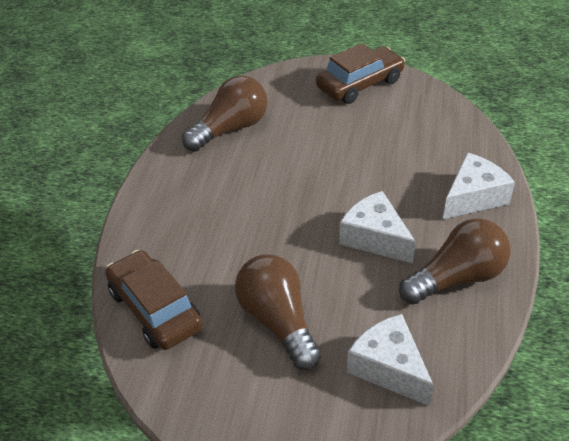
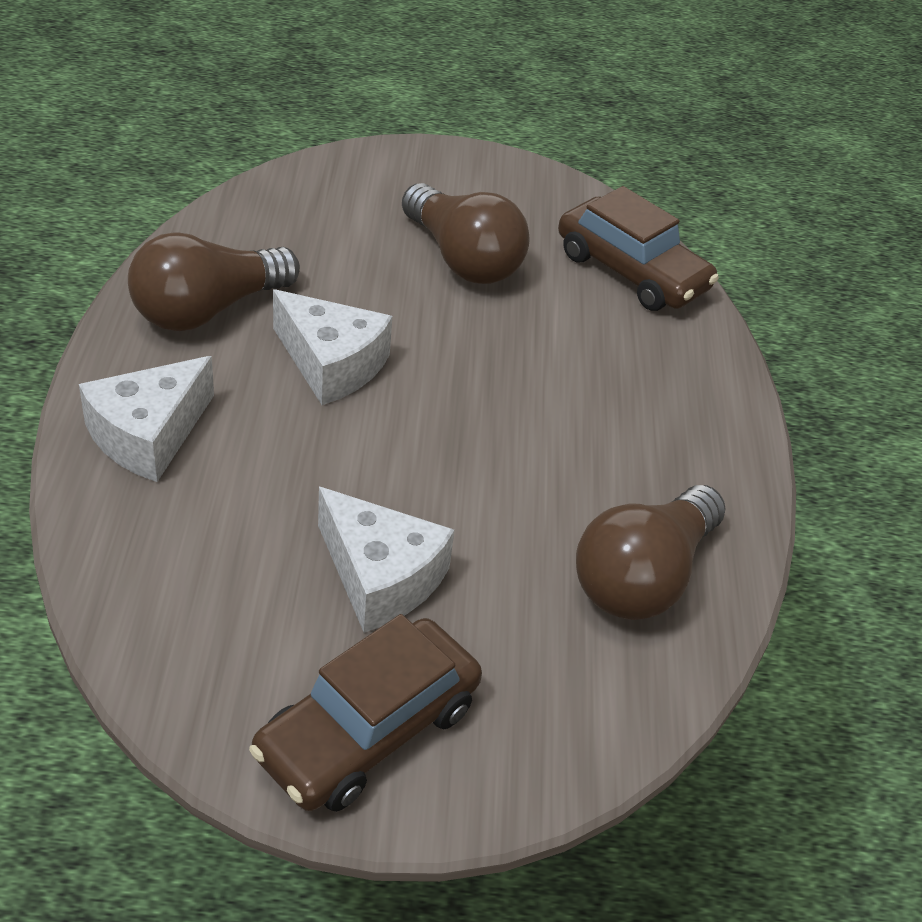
camera: 165 degrees right, 0 degrees up
(389, 368) = (315, 215): white cheese -> white cheese (380, 577)

